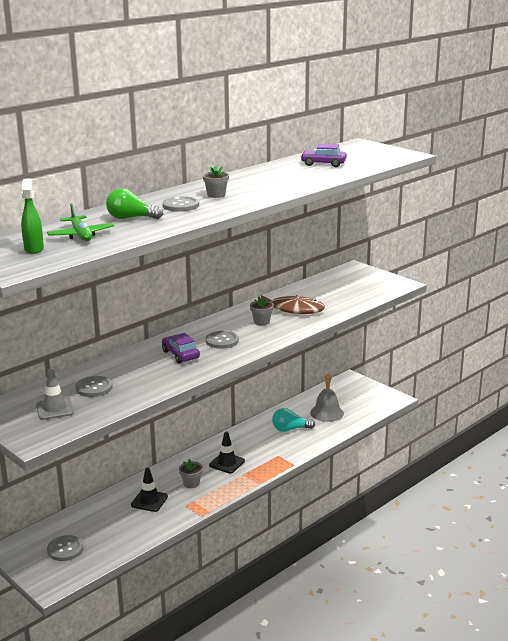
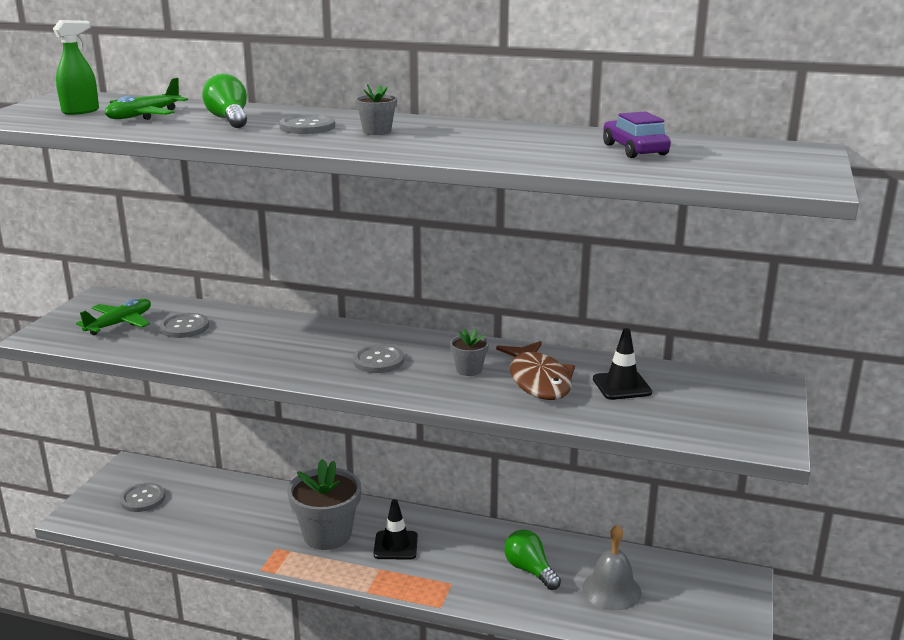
camera: 60 degrees right, 0 degrees up
(55, 409) = (120, 324): grey traffic cone -> green plane
(149, 501) = (269, 518): black traffic cone -> black traffic cone (622, 386)
(180, 354) = (312, 348): purple car -> none
(191, 483) = (327, 535): grey flower pot -> grey flower pot, size x2.11
(290, 429) = (530, 570): turquoise light bulb -> green light bulb

